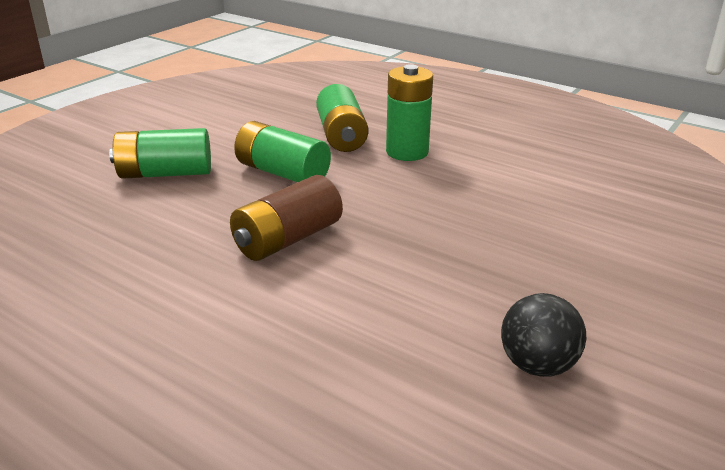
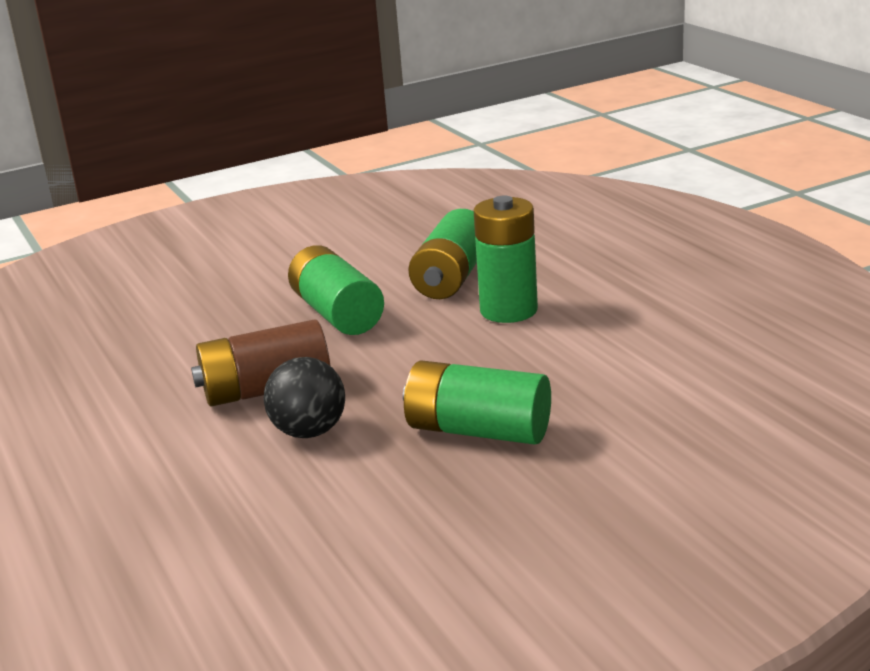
camera: 30 degrees right, 5 degrees down
(165, 173) = (217, 295): green battery -> green battery (478, 431)
(537, 365) = (376, 578): black ball -> black ball (309, 432)

